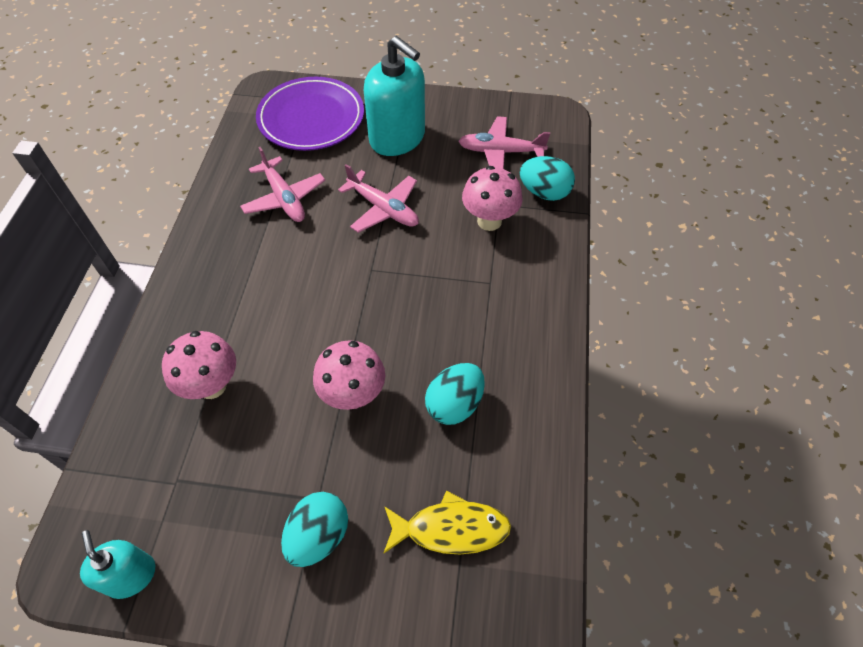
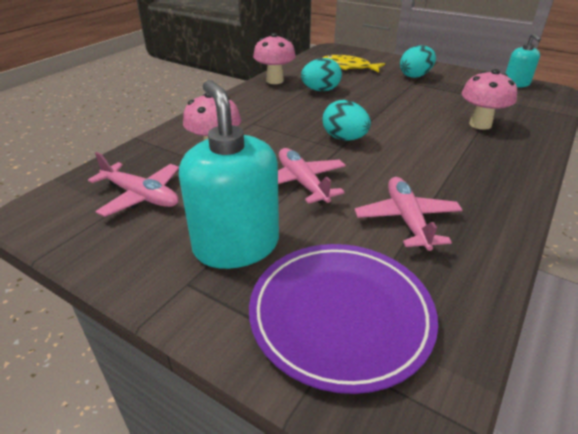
camera: 155 degrees left, 20 degrees down
(353, 395) = (380, 103): pink mushroom -> pink mushroom (274, 81)
(544, 192) = (147, 156): turquoise egg -> turquoise egg (344, 138)

